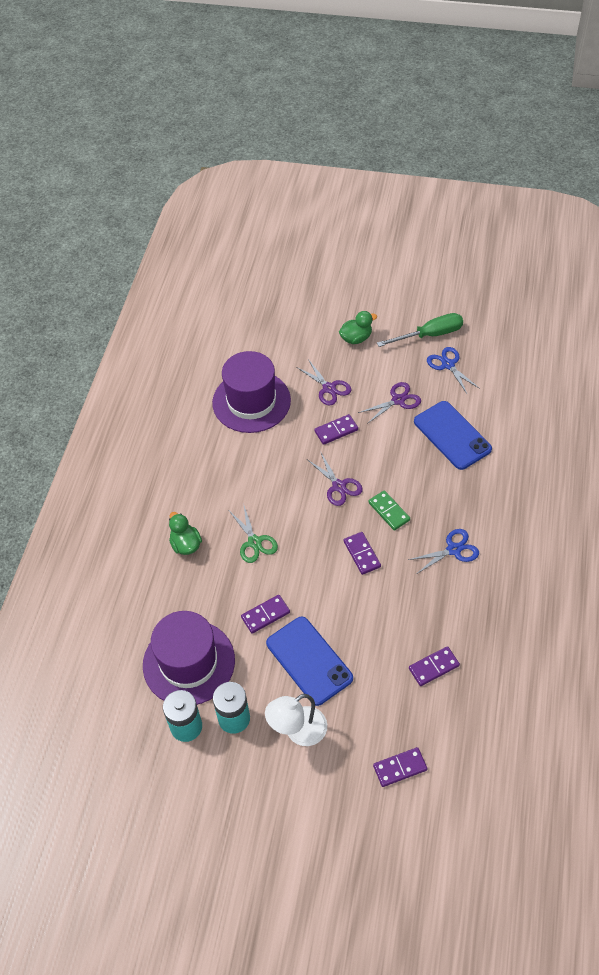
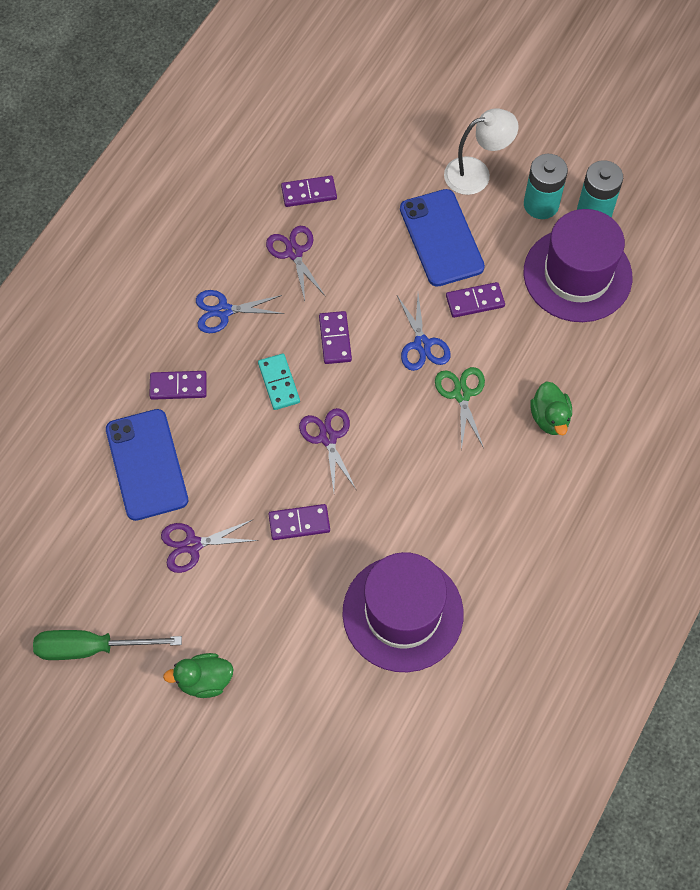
camera: 165 degrees left, 10 degrees up
(329, 388) = (282, 599): purple scissors -> purple scissors (294, 252)
(389, 511) = (278, 383): green domino -> turquoise domino
(400, 768) = (385, 114): purple domino -> purple domino (178, 386)
(448, 365) = (92, 583): blue scissors -> blue scissors (422, 344)

